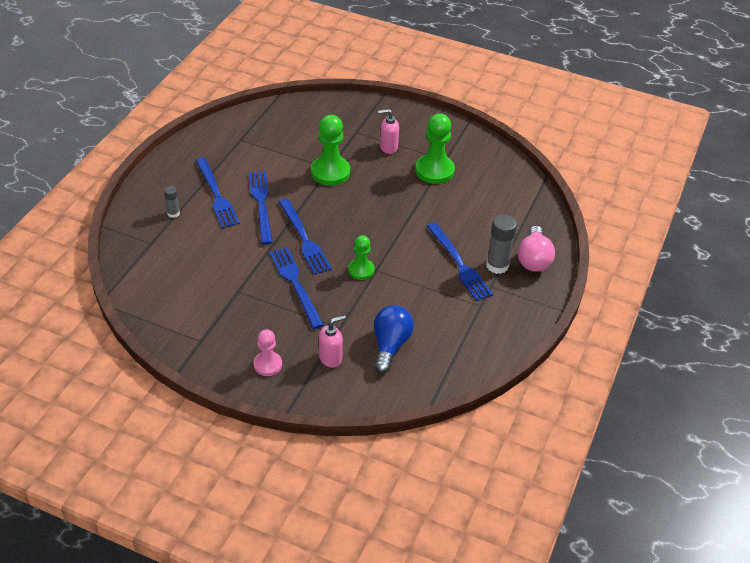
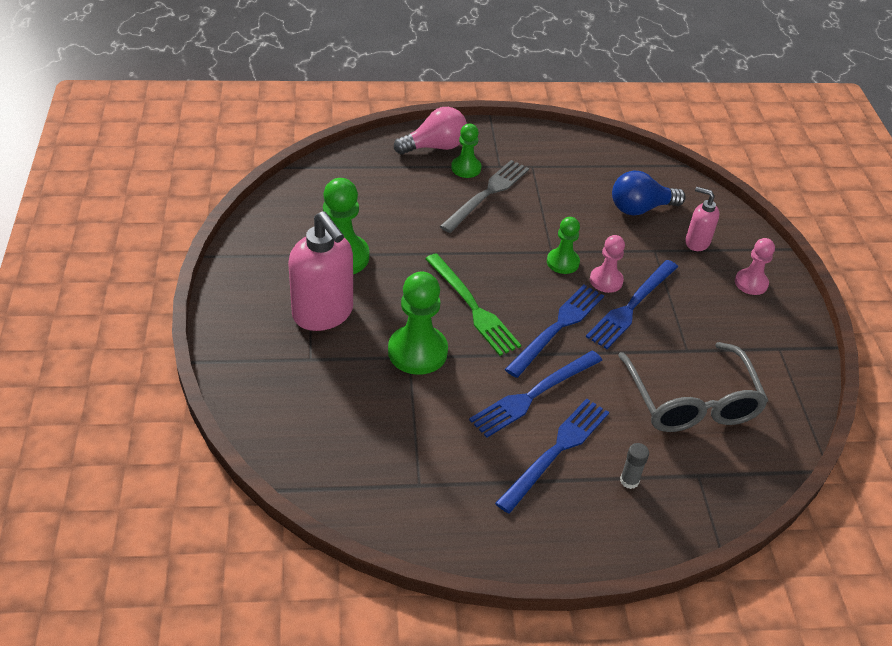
camera: 120 degrees left, 0 degrees up
(199, 269) = (691, 401): none -> grey glasses
(328, 283) = (606, 280): none -> pink pawn
(350, 209) = (472, 307): none -> green fork
(388, 147) = (323, 314): pink soap dispenser -> pink soap dispenser, size x1.88
(459, 264) = (487, 194): blue fork -> grey fork
(497, 265) = (466, 168): grey glue stick -> green pawn

